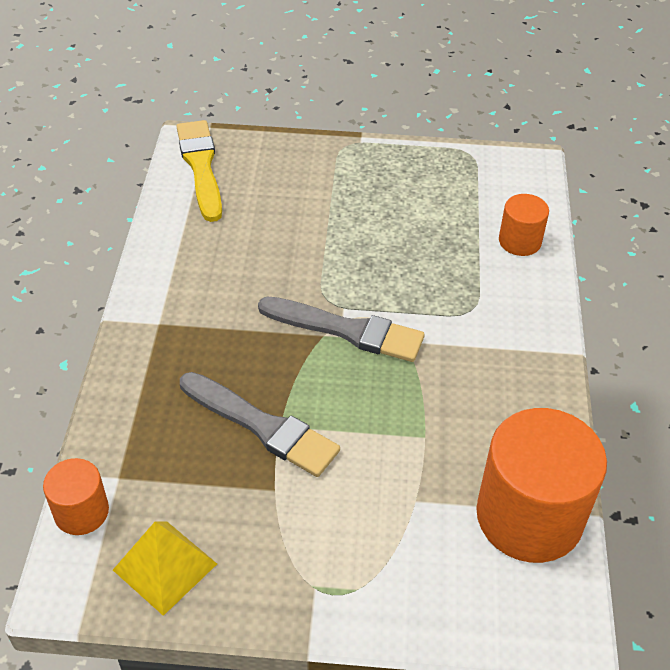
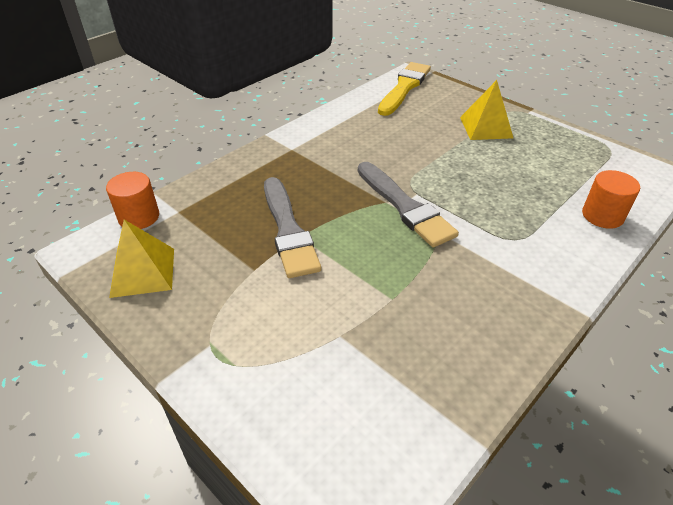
camera: 40 degrees right, 5 degrees down
(337, 184) = (486, 127): none -> yellow pyramid
(529, 516) = (420, 405): orange cylinder -> none

